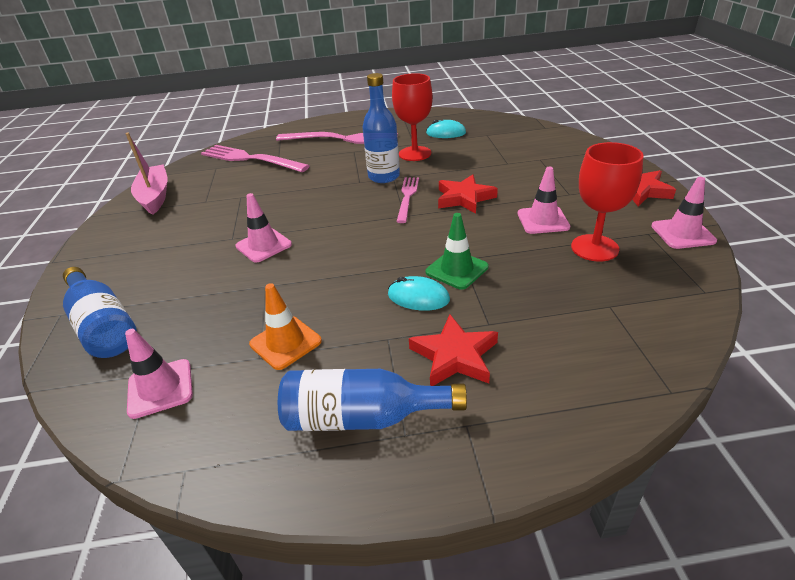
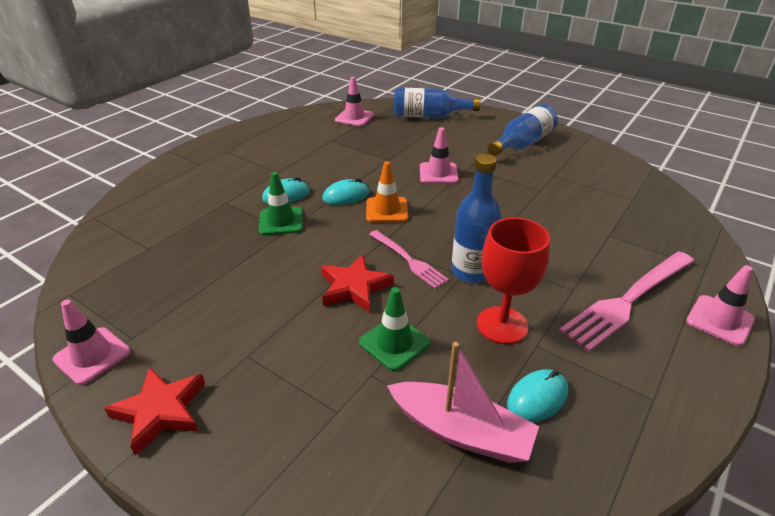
camera: 130 degrees right, 0 degrees up
(155, 196) = (596, 160): pink boat -> pink boat (461, 431)
(250, 159) = (634, 222): pink fork -> none
(285, 342) = (328, 148): orange traffic cone -> orange traffic cone (387, 210)
(362, 417) = (251, 147): blue bottle -> blue bottle (522, 144)
(369, 265) = (346, 196): none -> turquoise mouse
(455, 356) = (230, 181): red star -> none
(478, 168) = (394, 343): none -> green traffic cone
(543, 220) = (250, 300): pink traffic cone -> pink traffic cone (719, 320)
(594, 248) = (181, 292): red goblet -> none

